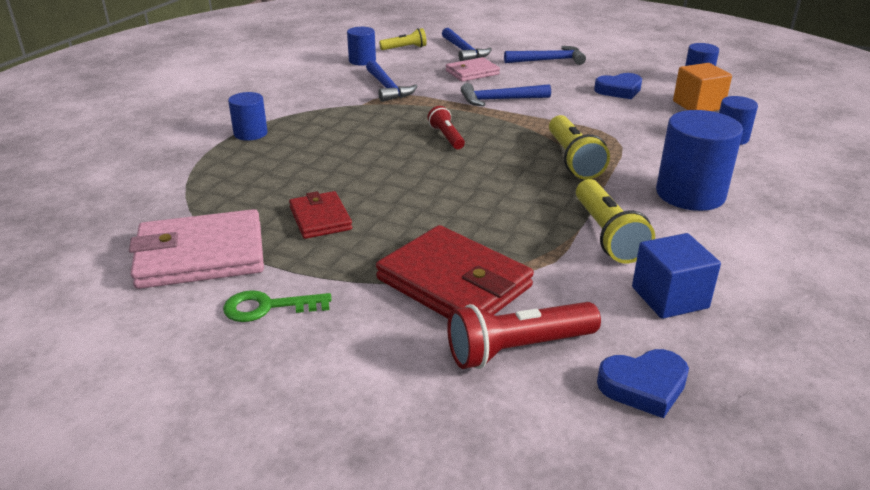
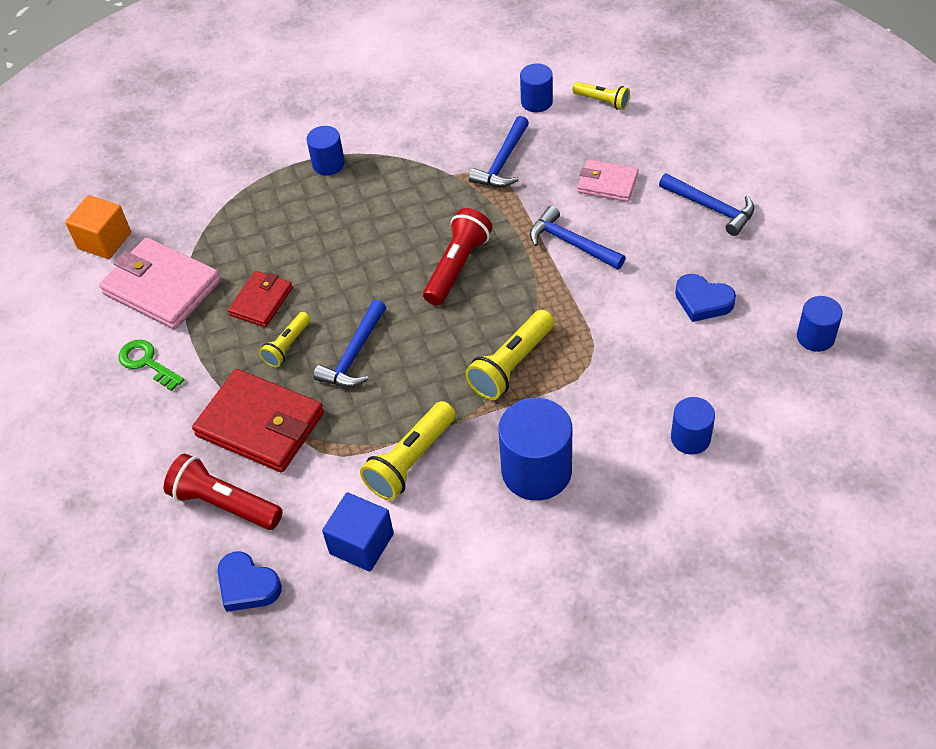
camera: 50 degrees right, 20 degrees up
(391, 230) = (287, 346): none -> yellow flashlight
(446, 137) = (457, 267): red flashlight -> red flashlight, size x1.65
(454, 283) = (260, 424): red wallet -> red wallet turned 60 degrees counterclockwise
(464, 51) = (651, 140): blue hammer -> blue hammer (354, 354)
(698, 105) = (741, 375): orange cube -> orange cube (104, 241)

